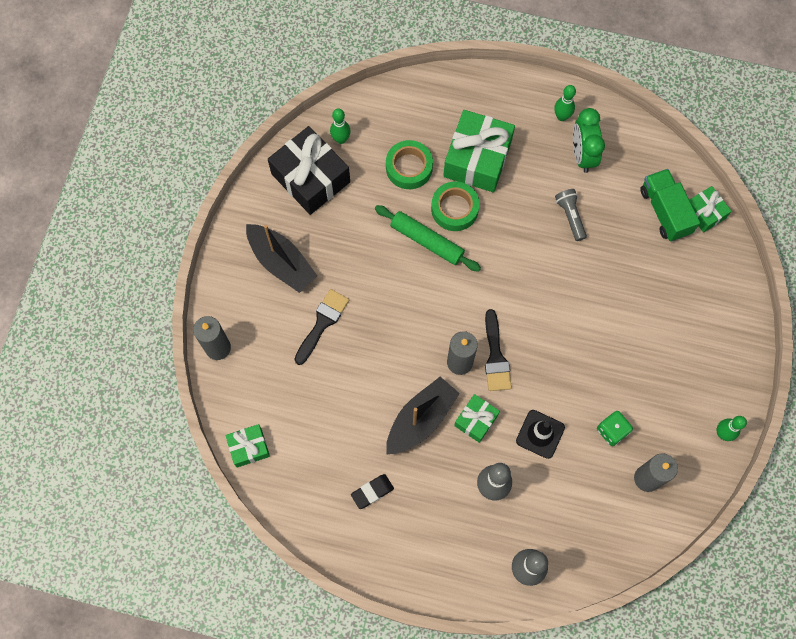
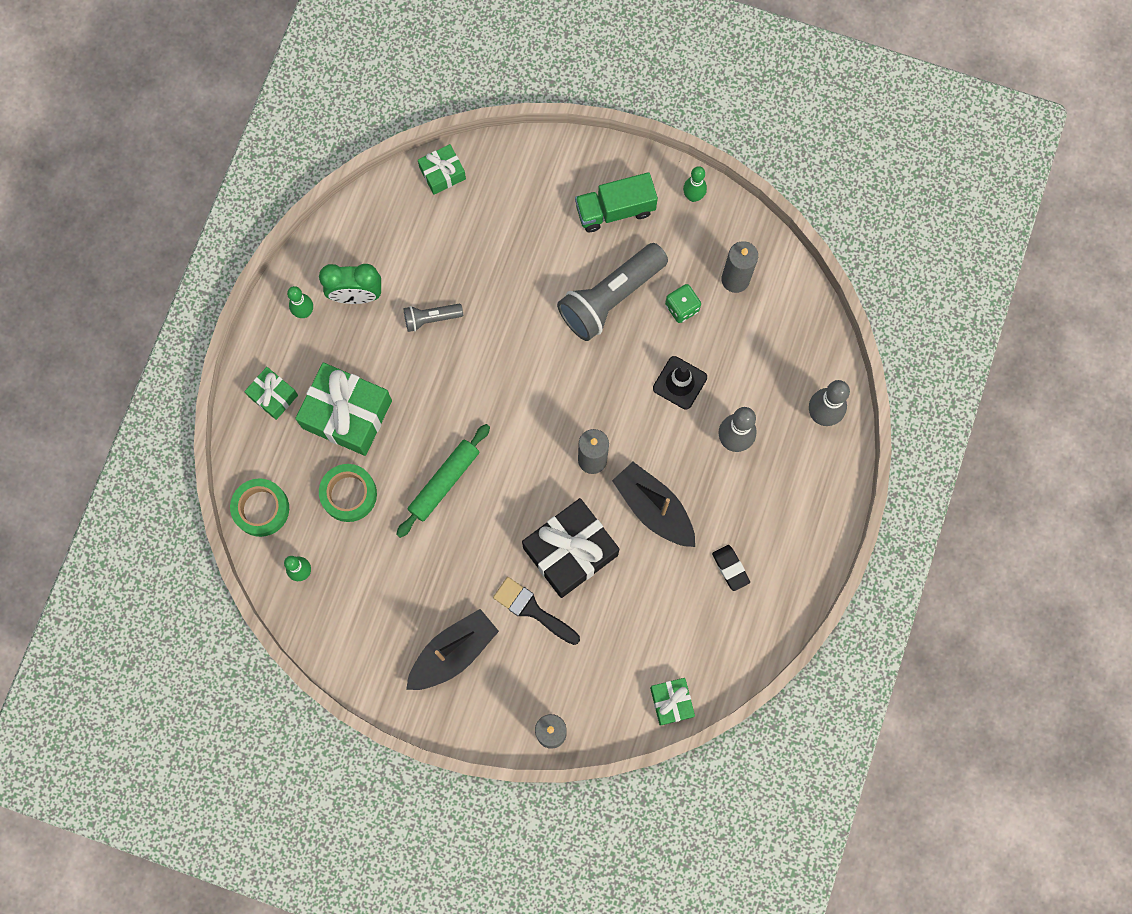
camera: 85 degrees left, 5 degrees up
(310, 178) = (348, 611): black gift -> black gift (570, 551)
(454, 209) = (407, 447): green tape -> green tape (261, 509)
(476, 420) = (659, 449): green gift -> green gift (273, 396)
(495, 357) = (589, 420): black brush -> none
(612, 366) = (610, 298): none -> grey flashlight
(665, 211) = (436, 215): green truck -> green truck (615, 210)

